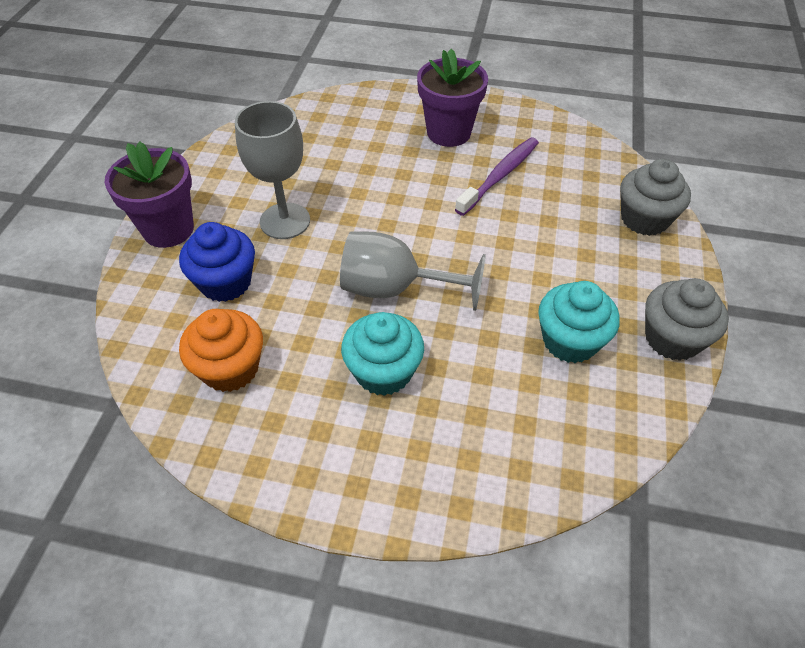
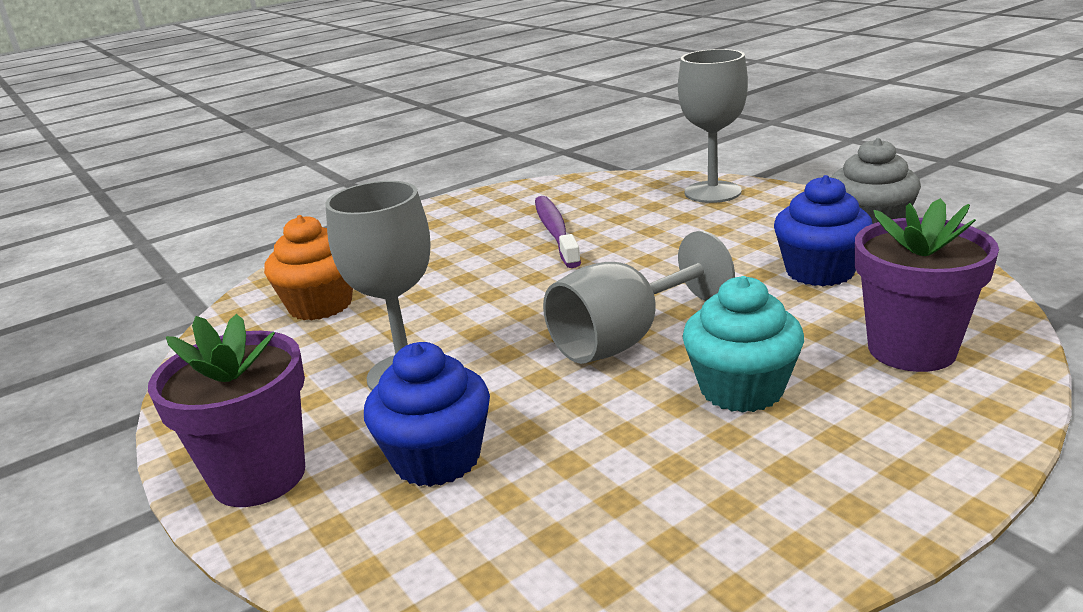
camera: 45 degrees left, 25 degrees down
(230, 368) = (596, 509): orange cupcake -> orange cupcake (320, 305)
(448, 132) = (451, 235): purple flower pot -> purple flower pot (911, 349)
(570, 341) = (820, 271): turquoise cupcake -> blue cupcake
(644, 219) = (712, 192): grey cupcake -> grey goblet

